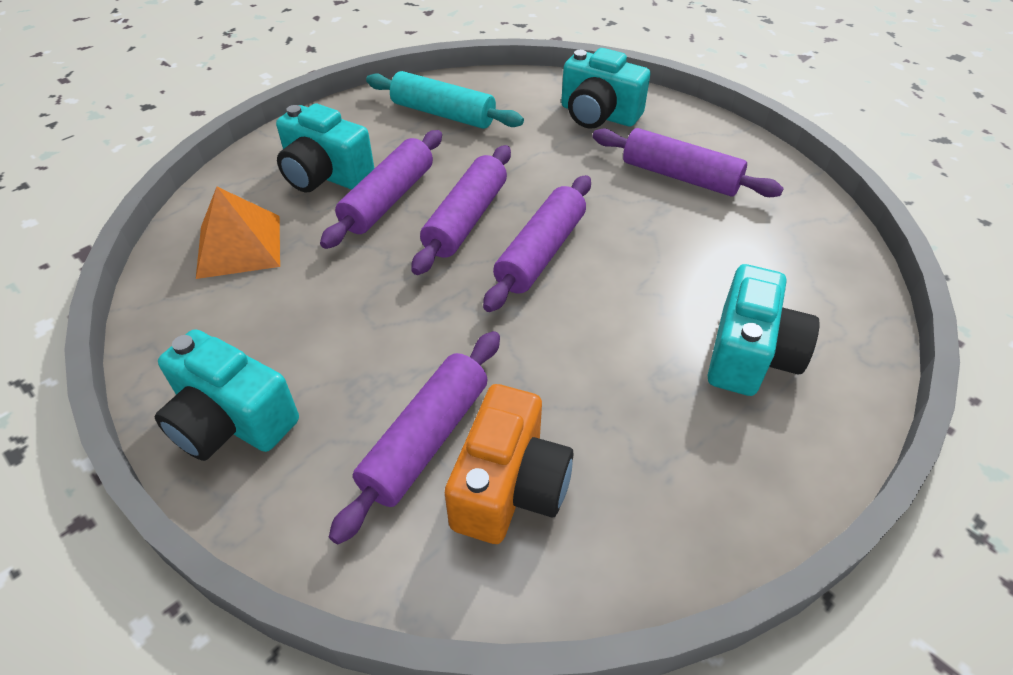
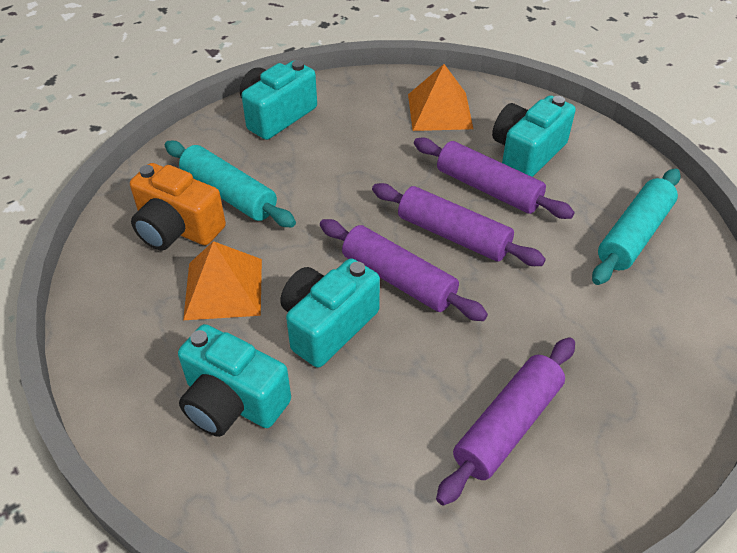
camera: 100 degrees right, 0 degrees up
(426, 440) = (229, 194): purple rolling pin -> turquoise rolling pin
(598, 115) = (642, 374): turquoise camera -> turquoise camera (328, 325)
(602, 401) = (223, 288): none -> orange pyramid

